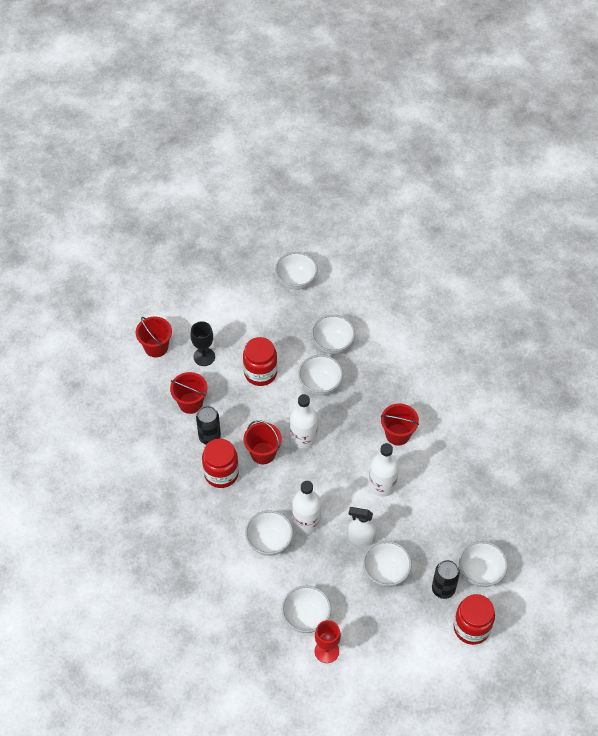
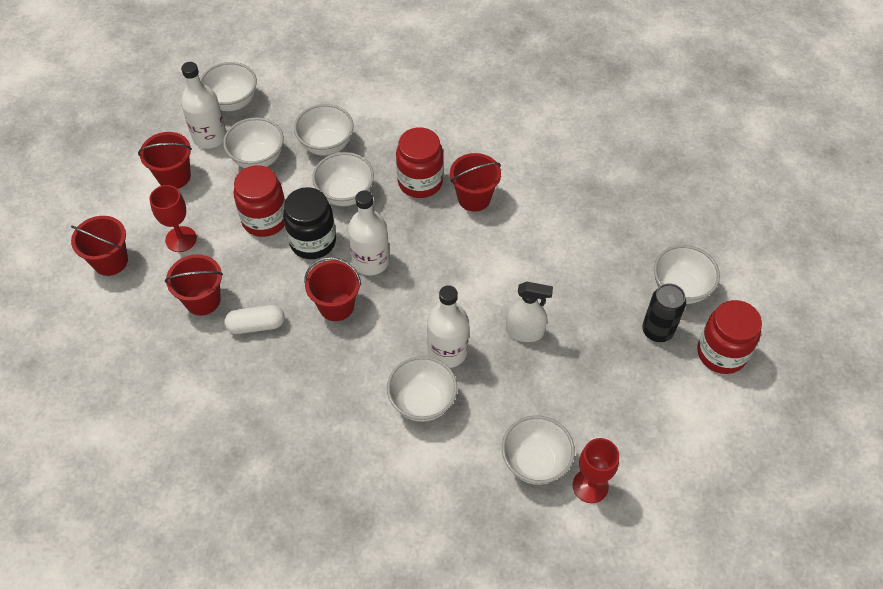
camera: 35 degrees left, 0 degrees up
(204, 357) = (181, 239): black goblet -> red goblet
(209, 437) = (256, 325): black can -> white capsule
(221, 473) = (303, 359): red jar -> red jar (420, 182)
(227, 313) = (174, 176): none -> red bucket
(278, 404) = (313, 241): none -> black jar
(361, 538) = (524, 332): white spray bottle -> white spray bottle turned 150 degrees counterclockwise
(382, 485) = (500, 260): white bottle -> white bottle (209, 137)
(385, 572) = (582, 352): white bowl -> white bowl (258, 159)

